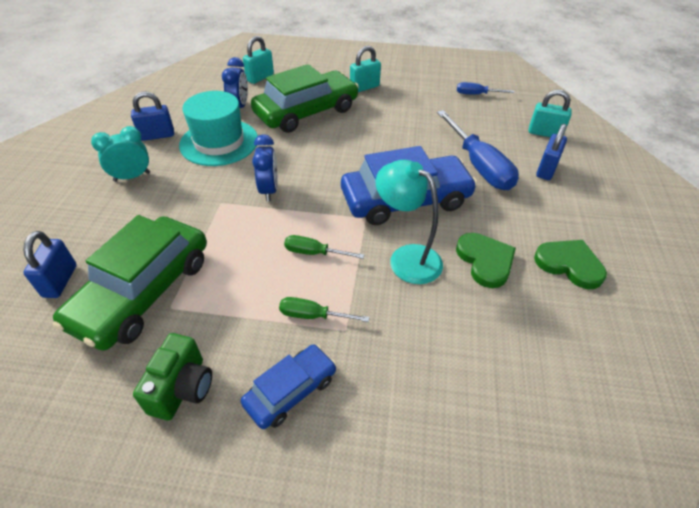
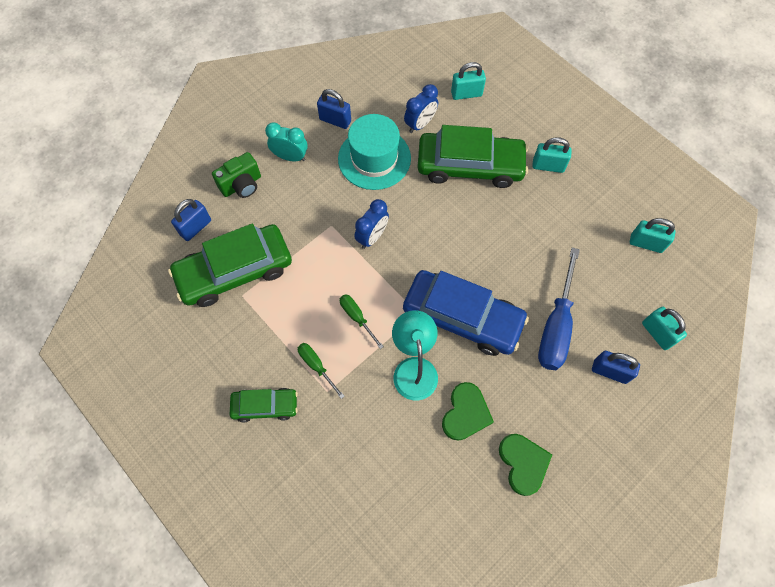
camera: 40 degrees right, 20 degrees up
(182, 388) = (212, 358): green camera -> green camera (242, 185)
(291, 391) = (265, 406): blue car -> green car
(476, 94) = (646, 243): blue screwdriver -> turquoise padlock
(546, 169) = (610, 371): blue padlock -> blue padlock turned 45 degrees clockwise

